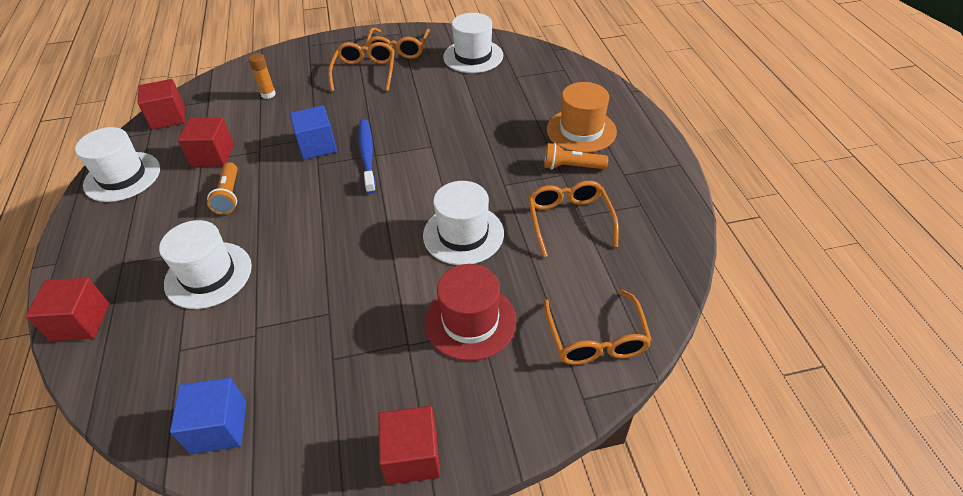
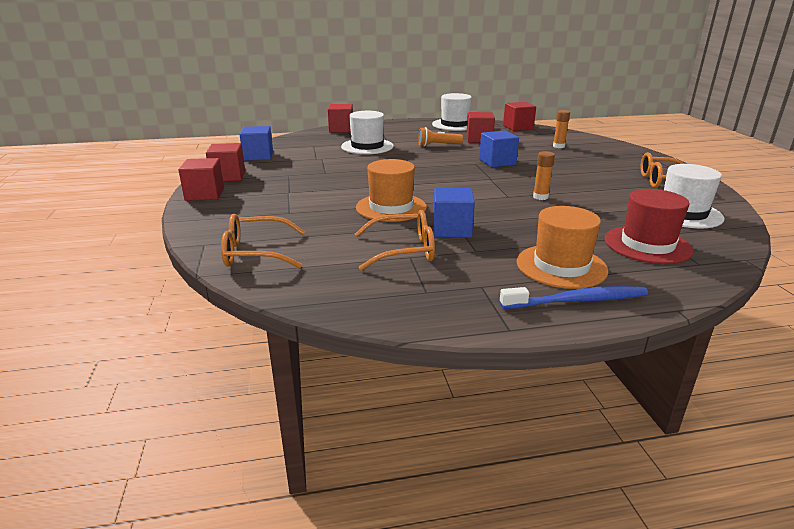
camera: 90 degrees right, 20 degrees down
(327, 446) = (228, 176): none -> red cube
(365, 72) = (612, 171): orange glasses -> none
(367, 155) = (489, 176): blue toothbrush -> blue toothbrush (576, 300)
(434, 125) = (540, 197): none -> orange glue stick
(463, 234) = (391, 207): white hat -> orange hat
(470, 321) = (298, 209): red hat -> red hat (647, 245)
(518, 188) = (452, 229): none -> blue cube
(571, 167) = (489, 256): orange flashlight -> none

